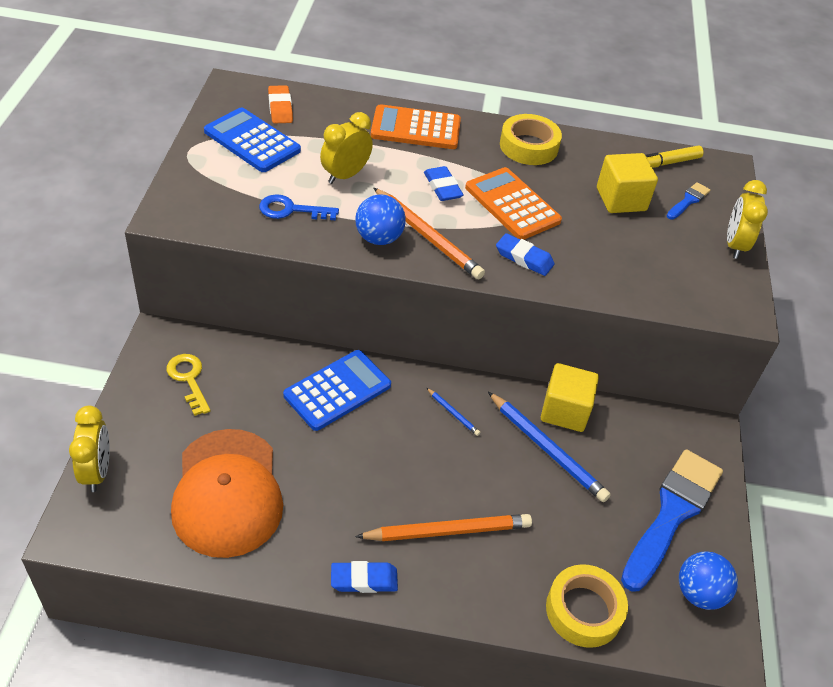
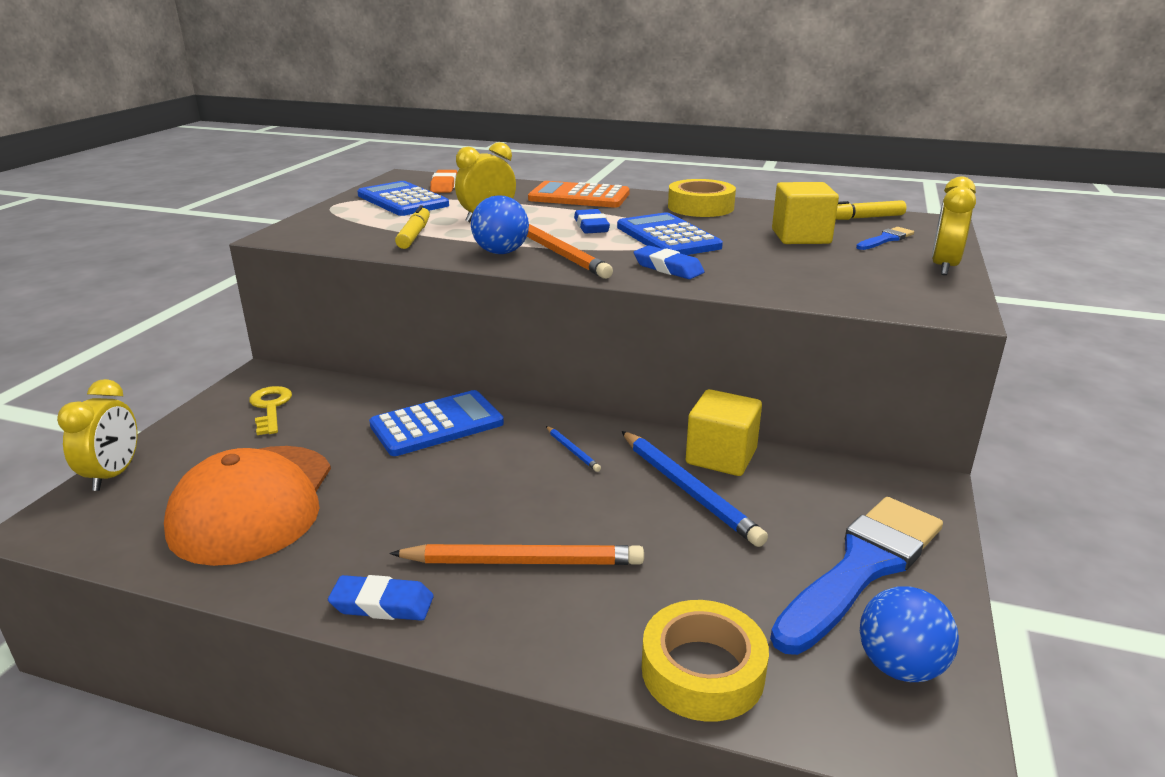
camera: 15 degrees right, 20 degrees down
(291, 210) = (414, 235): blue key -> yellow marker
(512, 204) = (667, 237): orange calculator -> blue calculator

